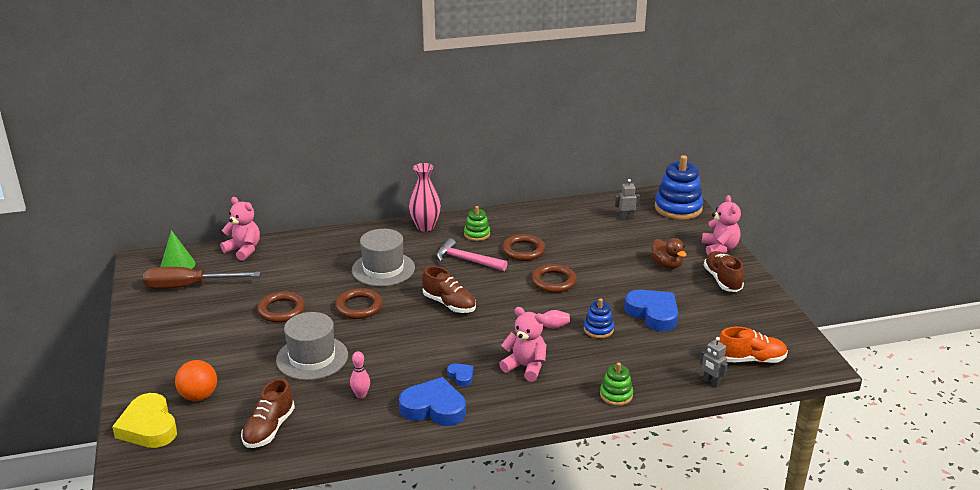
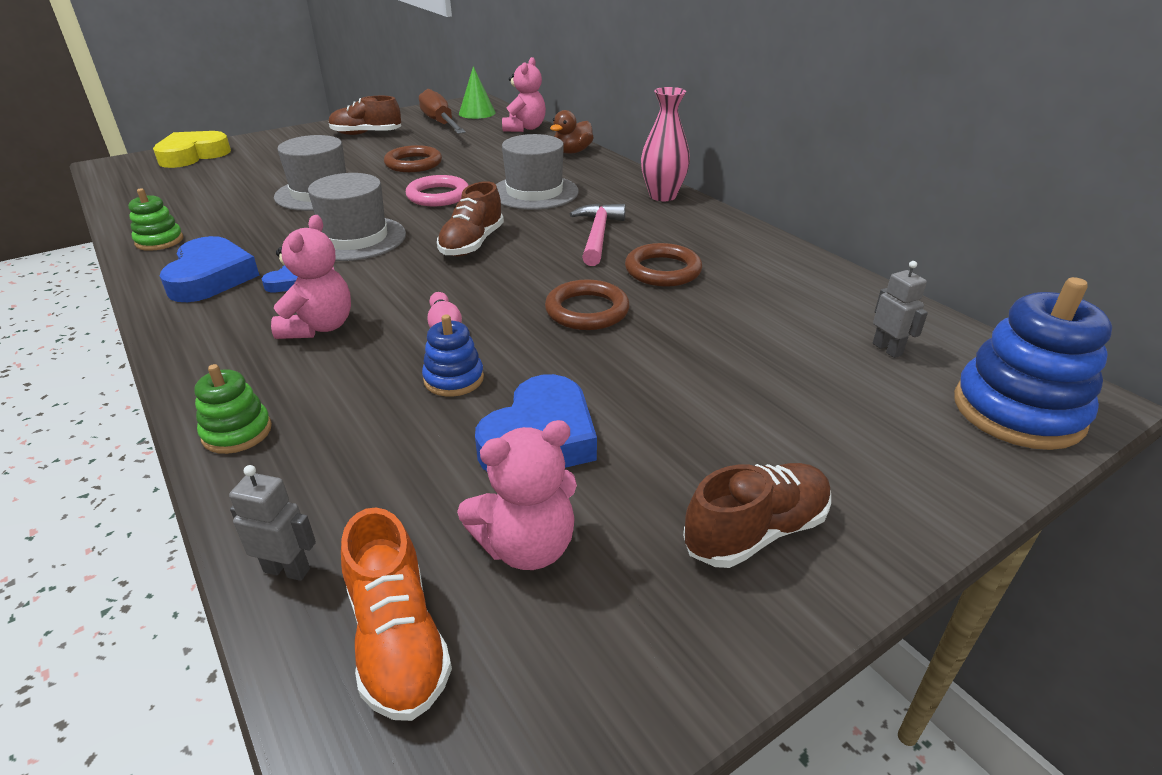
camera: 70 degrees right, 5 degrees up
(199, 396) = (244, 162): orange ball -> none
(269, 429) = (180, 200): brown shoe -> brown shoe (366, 134)
(359, 307) = (438, 196): brown ring -> pink ring
(361, 395) = (243, 230): pink bowling pin -> none
(410, 347) = (355, 238): none -> grey hat
(477, 234) = (677, 230): green stacking toy -> green stacking toy (159, 241)
(666, 265) = (749, 429): brown duck -> brown duck (572, 152)
(711, 382) = (287, 570): grey robot -> grey robot turned 75 degrees clockwise
(719, 248) = (906, 506): pink teddy bear -> pink teddy bear (527, 546)

